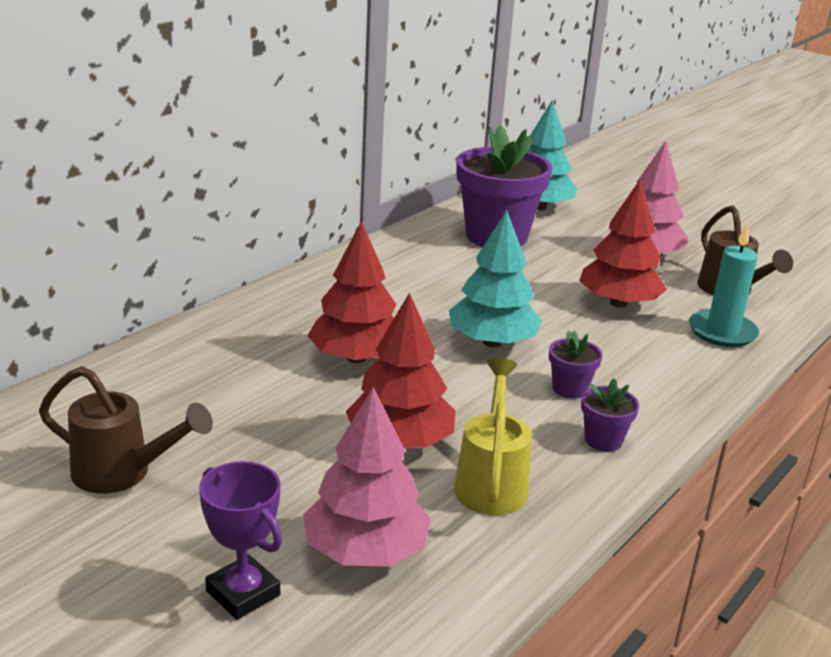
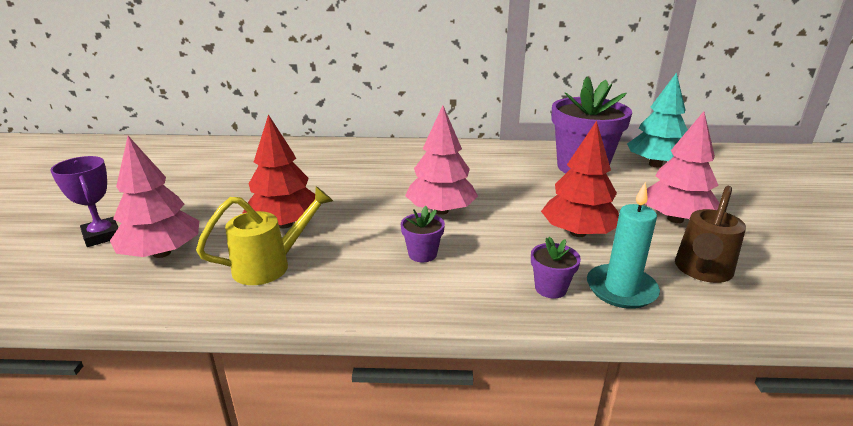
camera: 55 degrees right, 0 degrees up
(123, 473) = (185, 177): brown watering can -> none
(243, 593) = (102, 236): purple trophy -> purple trophy turned 45 degrees counterclockwise
(356, 358) = (360, 183): red tree -> none
(492, 342) = (441, 211): turquoise tree -> pink tree
(603, 440) = (370, 288): purple flower pot -> purple flower pot (550, 288)

